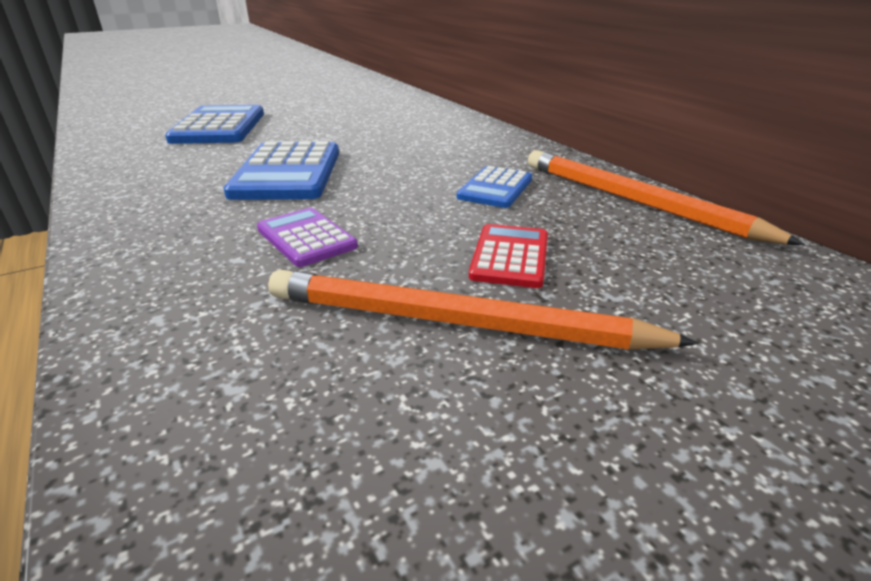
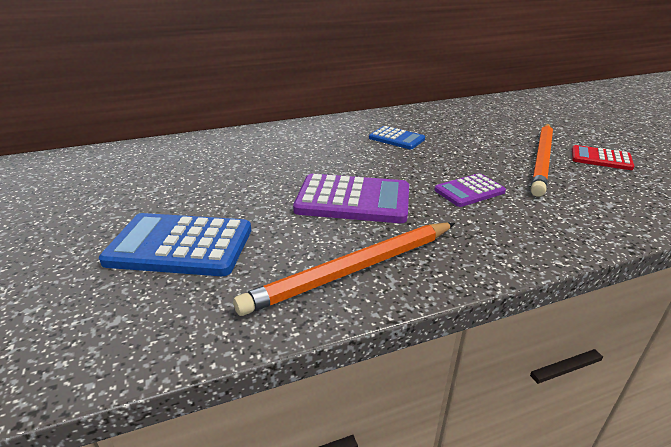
camera: 80 degrees left, 0 degrees up
(287, 173) = (353, 200): blue calculator -> purple calculator
(510, 256) = (481, 145): red calculator -> red calculator (601, 159)
(635, 201) = (418, 114): orange pencil -> orange pencil (353, 269)

